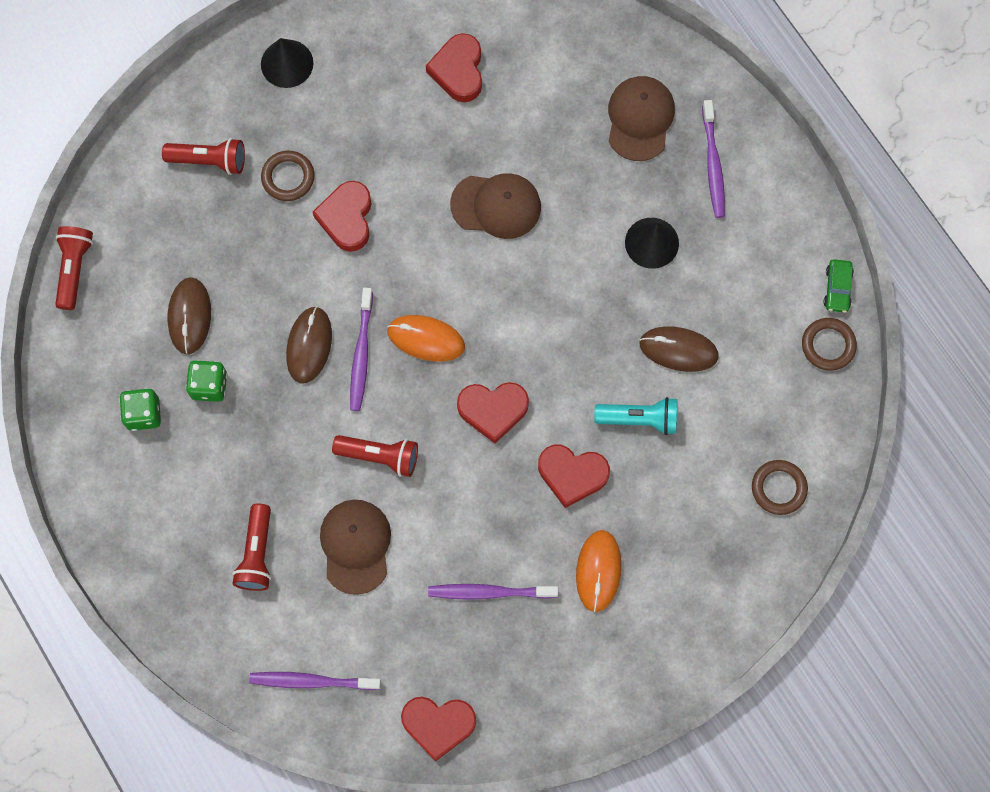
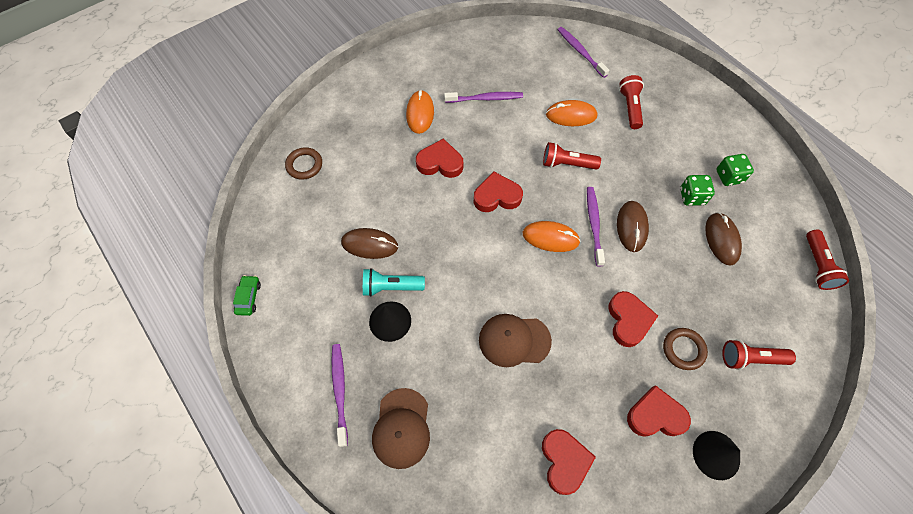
camera: 175 degrees right, 10 degrees down
(312, 681) = (580, 52): purple toothbrush -> purple toothbrush turned 120 degrees counterclockwise
(356, 546) = (571, 115): brown cap -> orange mouse
(438, 725) = (505, 38): red heart -> red heart (655, 415)
(639, 419) = (397, 198): turquoise flashlight -> turquoise flashlight (391, 287)
(828, 345) = (261, 256): brown ring -> none

